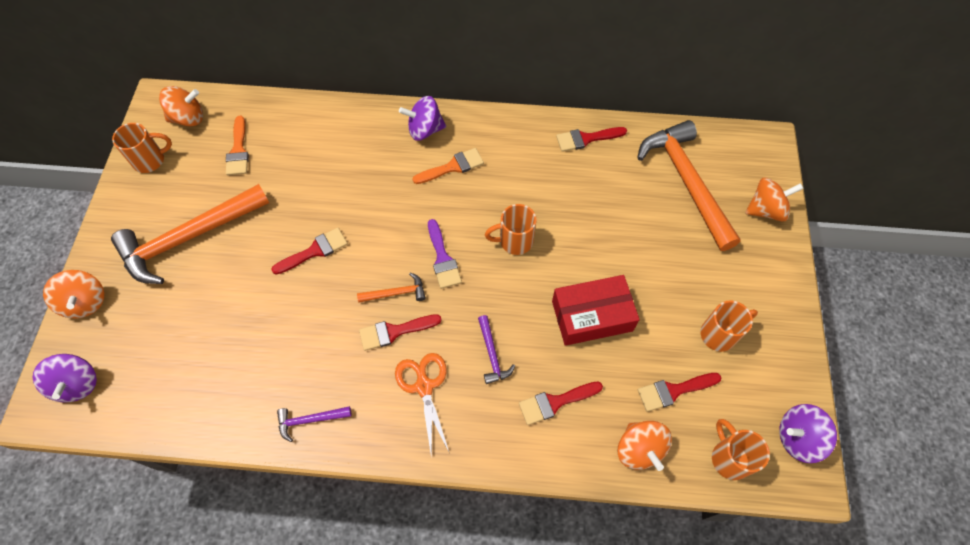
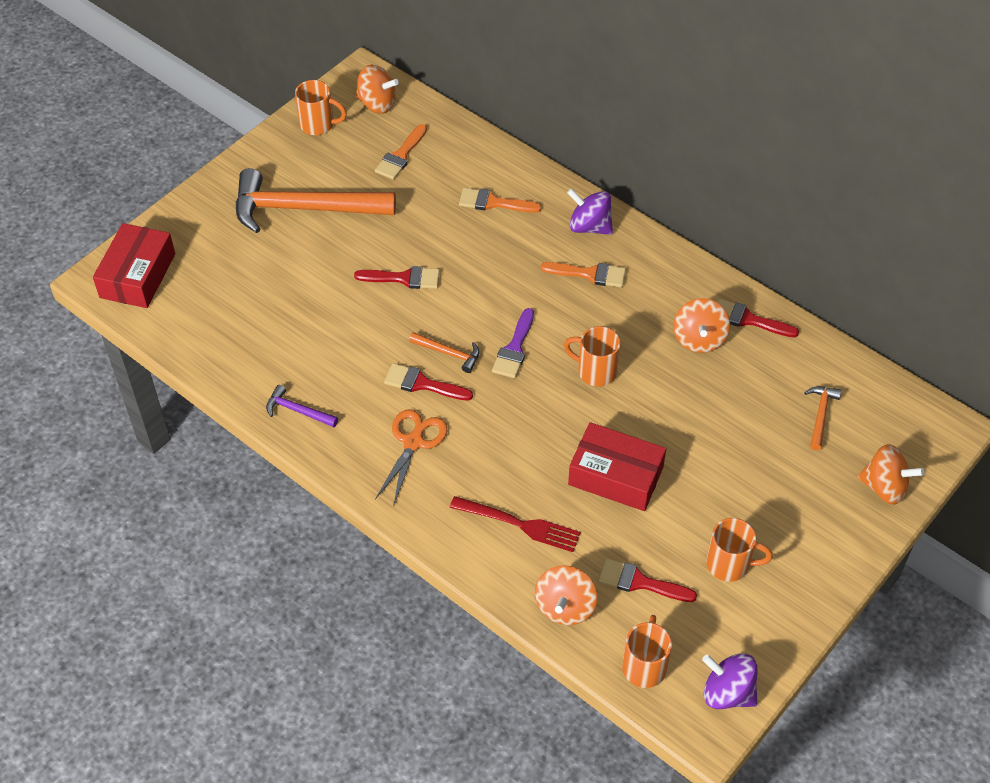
camera: 35 degrees right, 10 degrees down
(77, 384) = (138, 275): purple spinning top -> red box
(85, 302) = (186, 215): orange spinning top -> orange spinning top (699, 339)
(339, 150) = (493, 203): none -> orange brush
(492, 354) = (494, 453): purple hammer -> none
(555, 402) = (519, 524): red brush -> red fork
(686, 182) = (820, 415): orange hammer -> orange hammer, size x0.42

